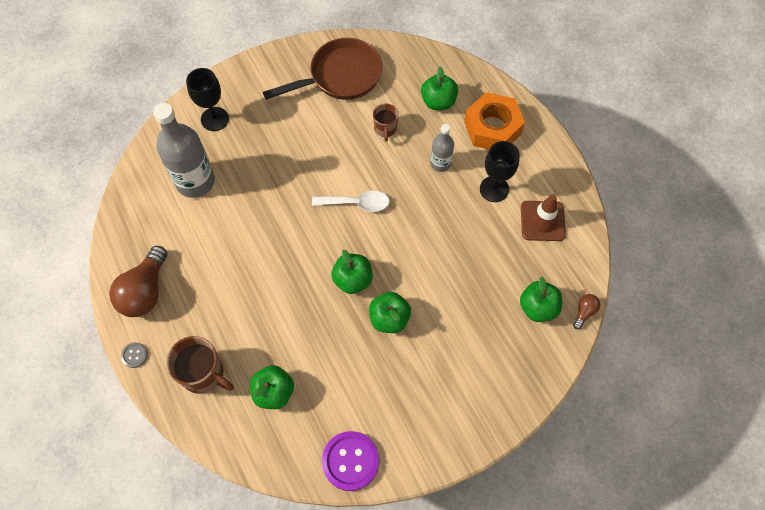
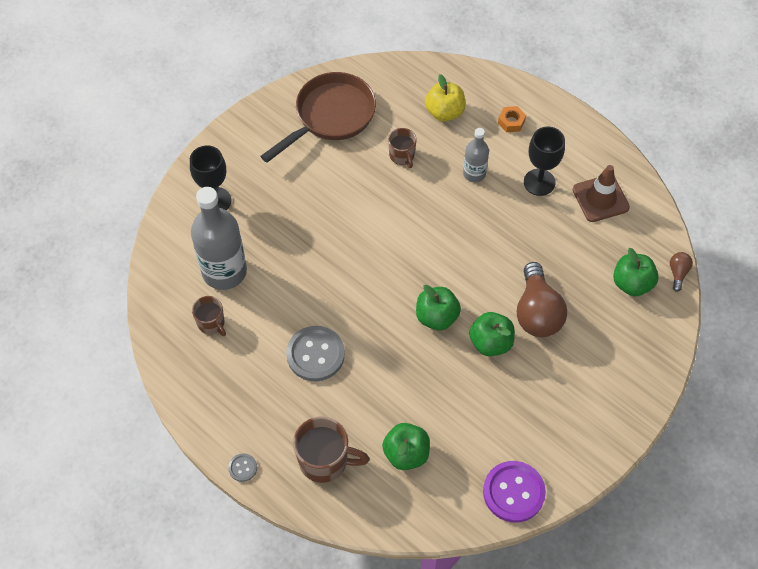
camera: 20 degrees left, 5 degrees down
(145, 291) = (223, 400): brown light bulb -> brown light bulb (537, 312)
(165, 222) = (211, 323): none -> brown mug
(237, 278) = (315, 354): none -> grey button
(356, 203) = (406, 240): white spoon -> none
(438, 102) = (444, 112): green apple -> yellow apple
(492, 128) = (511, 122): orange nut -> orange nut, size x0.43

